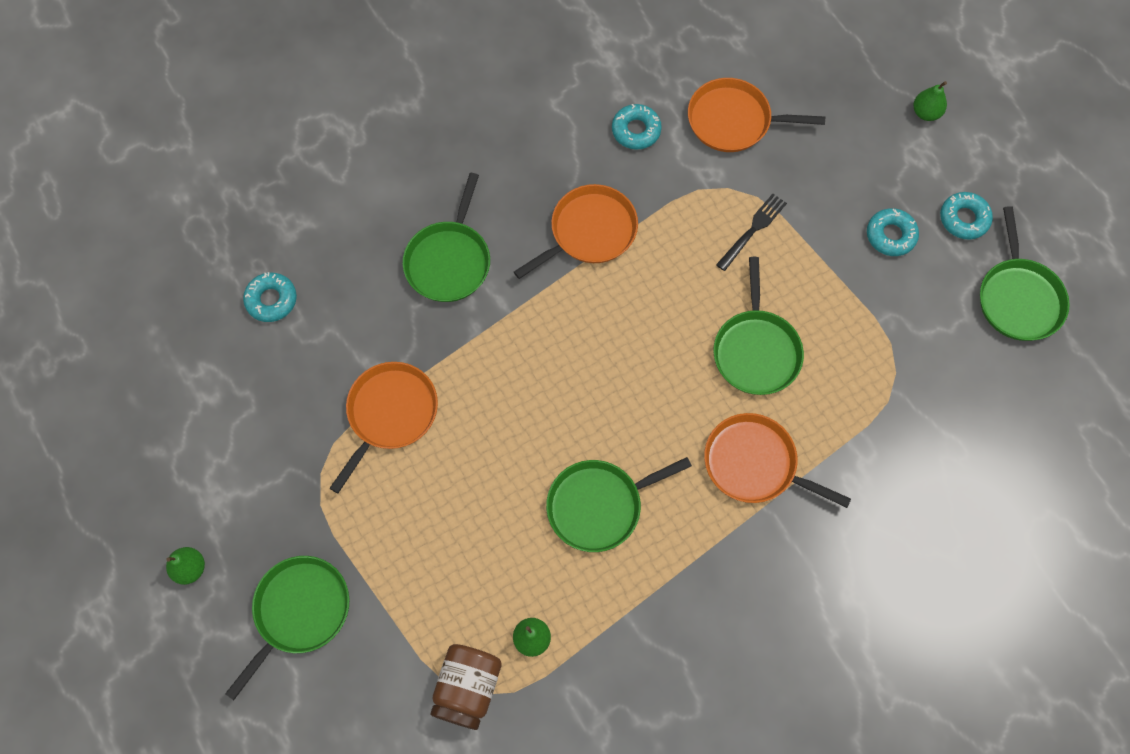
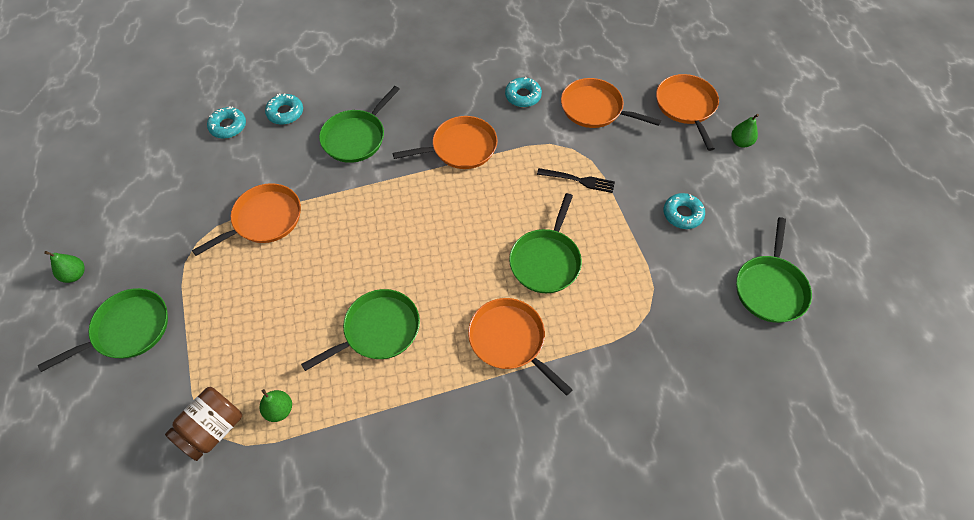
camera: 20 degrees right, 10 degrees down
(599, 505) = (378, 330): green pan -> green pan turned 150 degrees clockwise
(752, 230) = (578, 180): black fork -> black fork turned 45 degrees clockwise
(844, 81) = (686, 106): none -> orange pan
(964, 219) = (745, 220): turquoise donut -> turquoise donut (285, 113)

